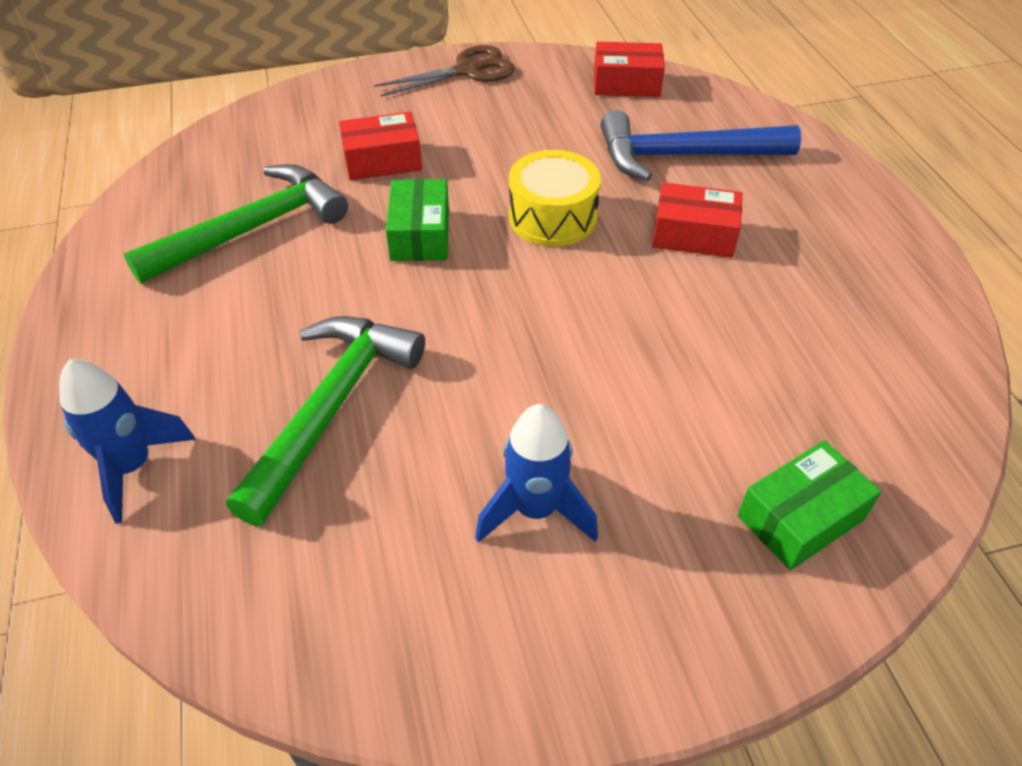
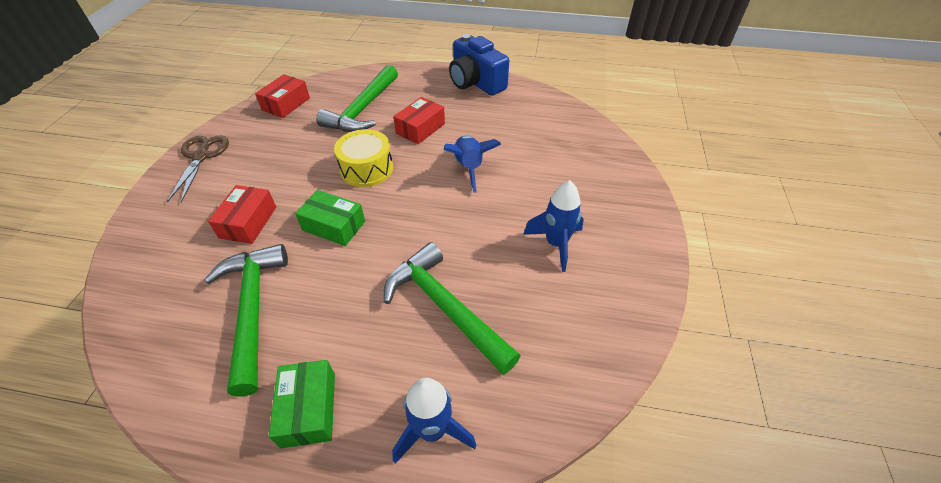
camera: 65 degrees left, 0 degrees up
(643, 329) = (469, 168): none -> blue rocket
(683, 156) = (363, 109): blue hammer -> green hammer
(800, 517) = (595, 165): green box -> green box (308, 409)
(892, 253) = (476, 82): none -> blue camera

